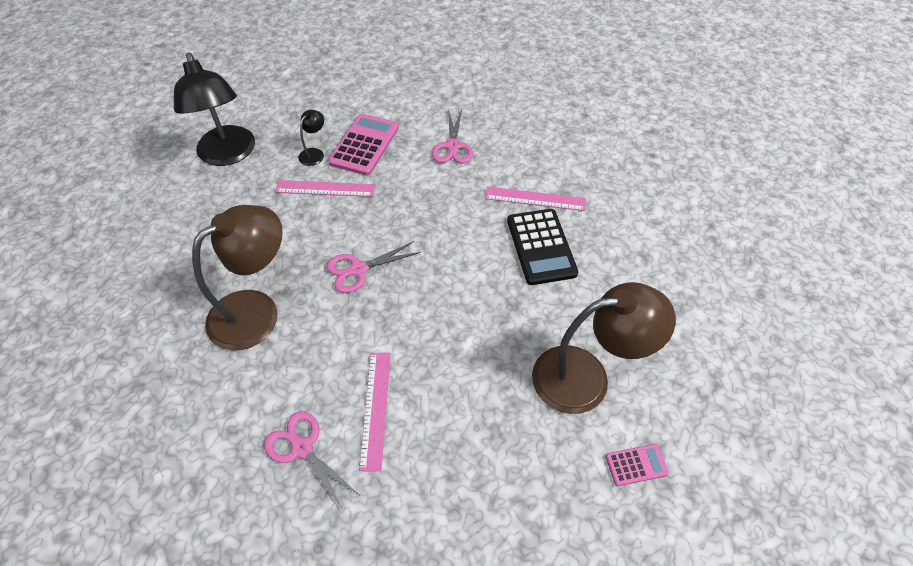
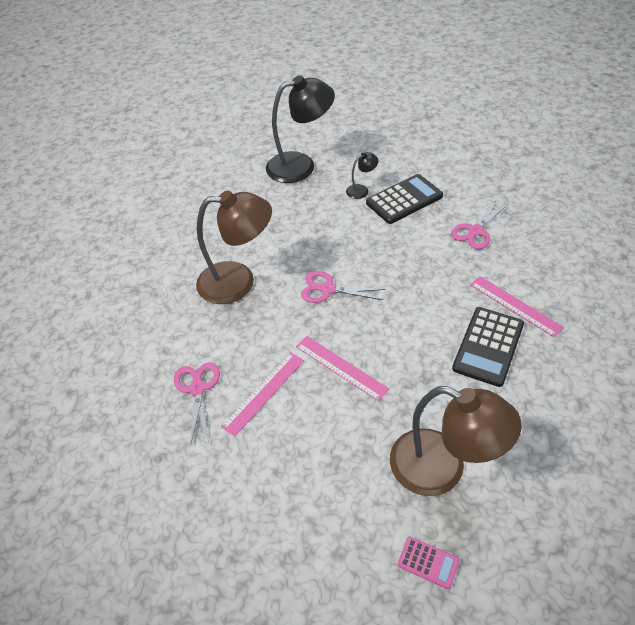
camera: 40 degrees right, 5 degrees down
(228, 155) = (301, 165): black lamp -> black lamp turned 120 degrees counterclockwise
(325, 188) = (349, 219): pink ruler -> pink ruler (341, 367)
(364, 145) = (404, 199): pink calculator -> black calculator

